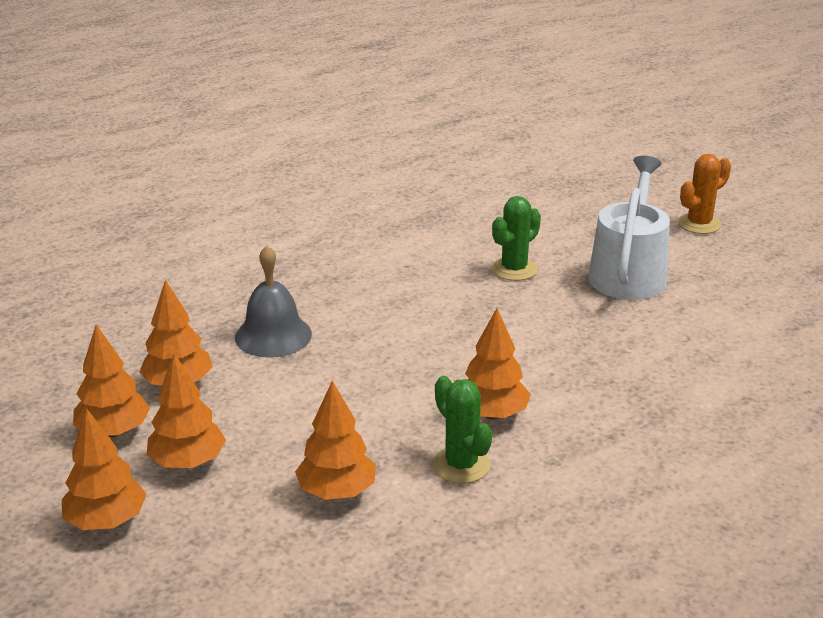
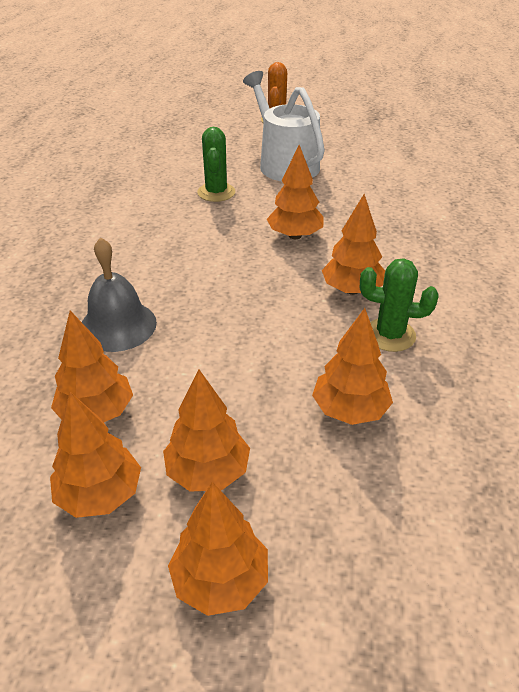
camera: 45 degrees left, 10 degrees up
(521, 343) = (295, 235): none -> orange tree

